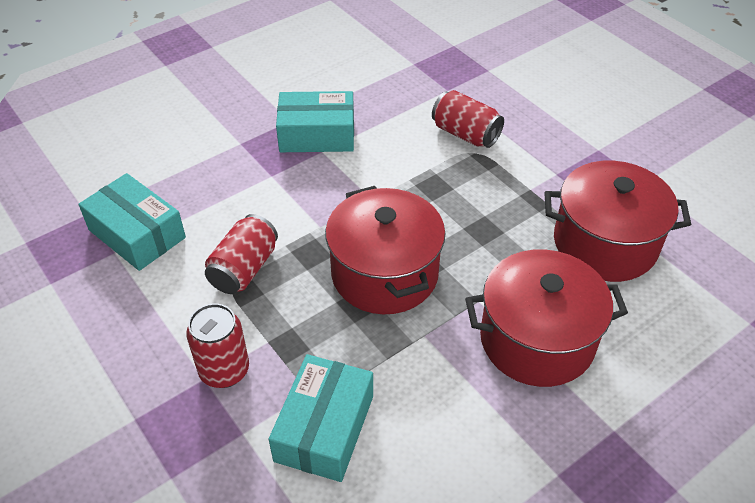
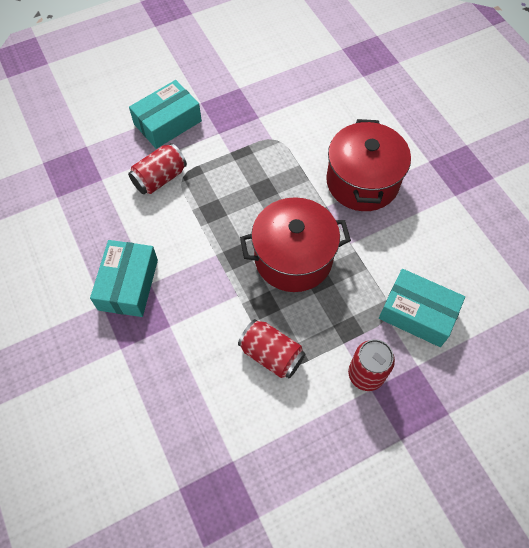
camera: 80 degrees left, 15 degrees up
(137, 234) = (215, 441): turquoise box -> turquoise box (167, 123)
(605, 244) = (290, 125): red pot -> none

